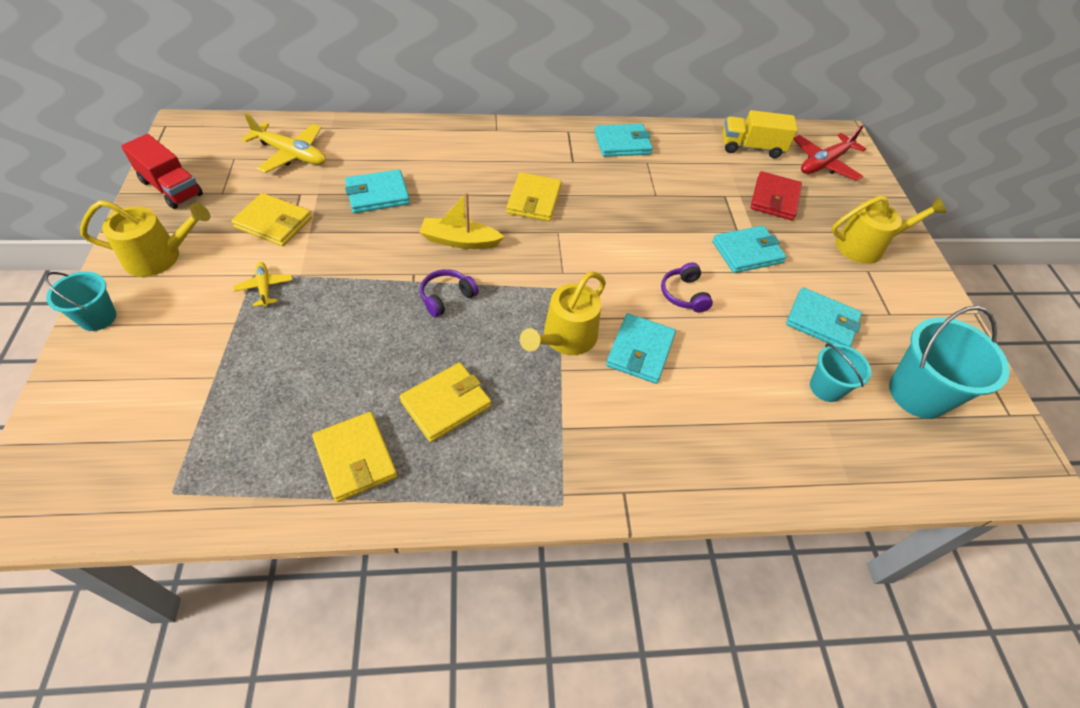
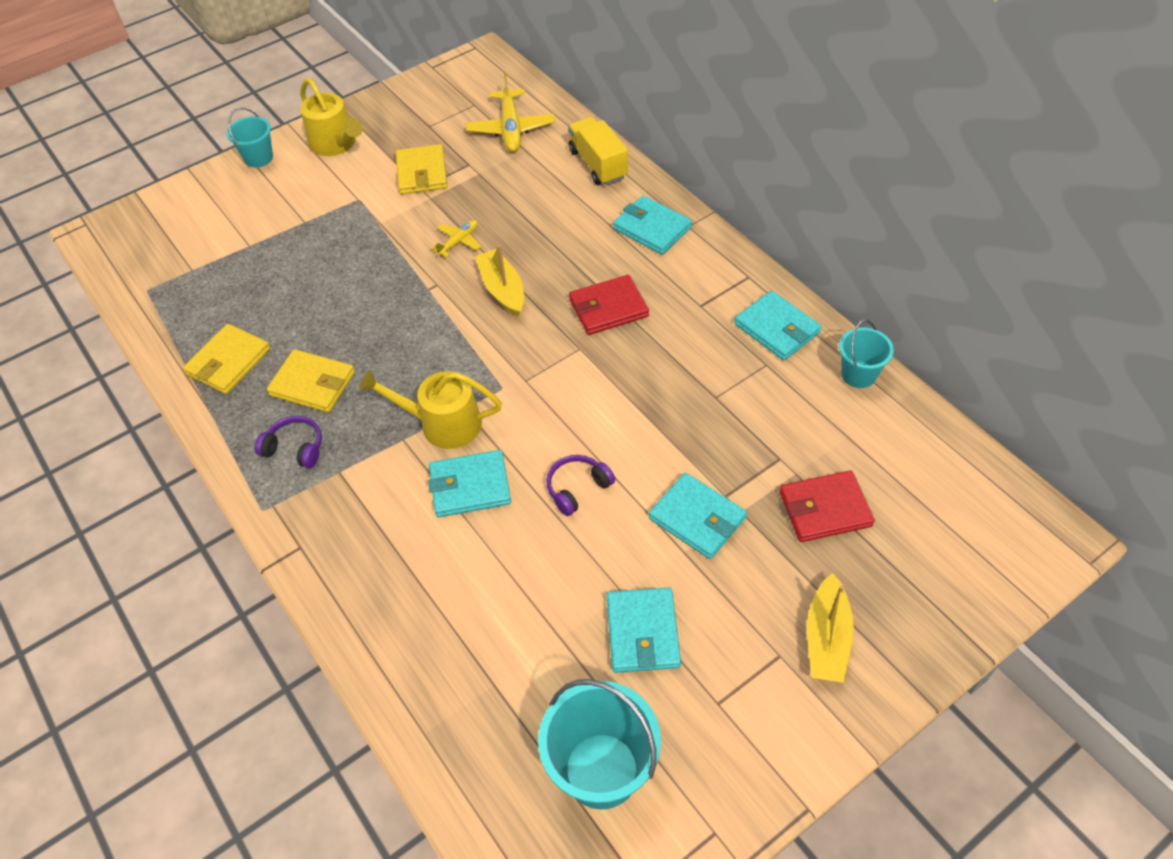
camera: 65 degrees right, 0 degrees up
(171, 188) = (409, 99): red truck -> none
(265, 287) = (350, 214): yellow plane -> yellow plane (459, 242)
(377, 194) = (512, 206): turquoise wallet -> turquoise wallet (652, 228)
(446, 297) = (426, 320): purple headphones -> purple headphones (295, 448)
(534, 200) = (608, 308): yellow wallet -> red wallet
(751, 148) = (906, 447): yellow truck -> yellow truck (598, 164)
(824, 163) = (961, 536): red plane -> none
(826, 387) = (541, 669): turquoise bucket -> turquoise bucket (858, 374)
(865, 246) = (826, 638): yellow watering can -> yellow boat

